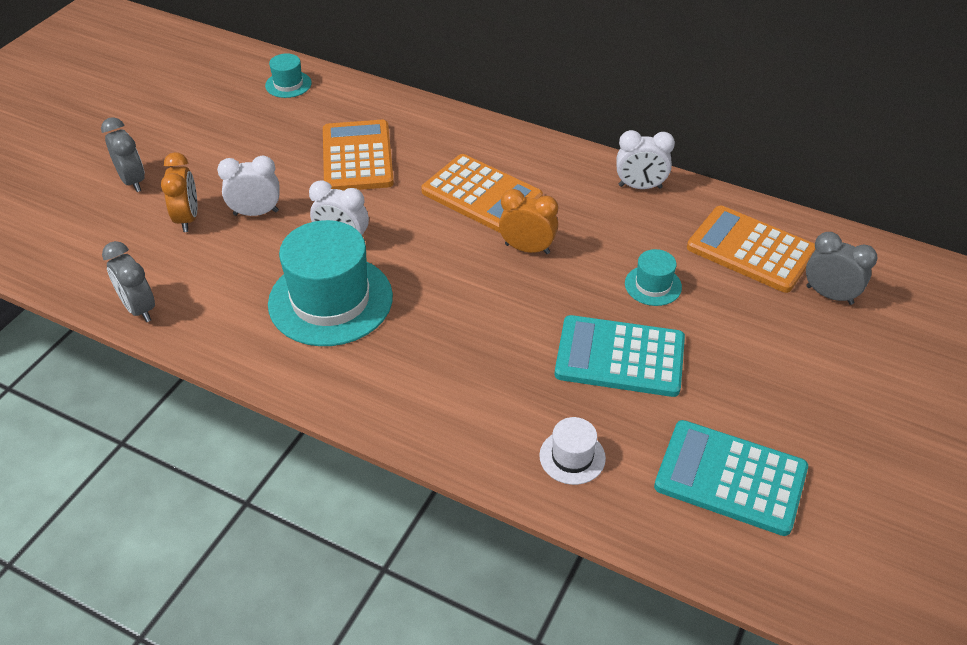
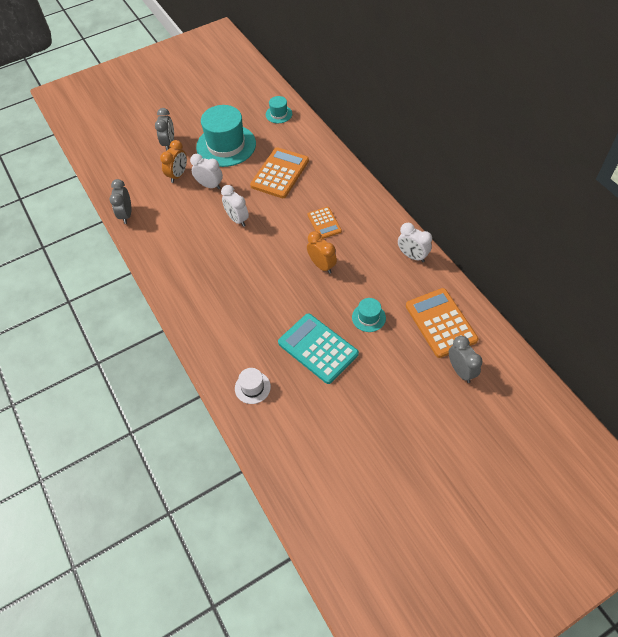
camera: 35 degrees right, 10 degrees up
(330, 300) = (208, 250): turquoise hat -> turquoise hat (226, 145)
(481, 194) = (324, 223): orange calculator -> orange calculator, size x0.58
(730, 478) = (317, 440): turquoise calculator -> none

